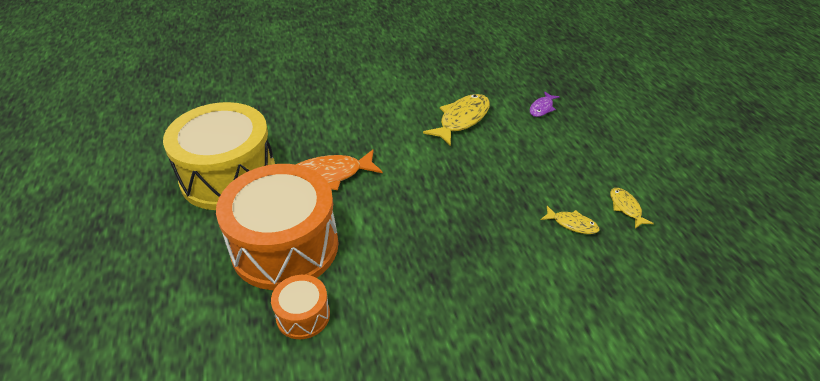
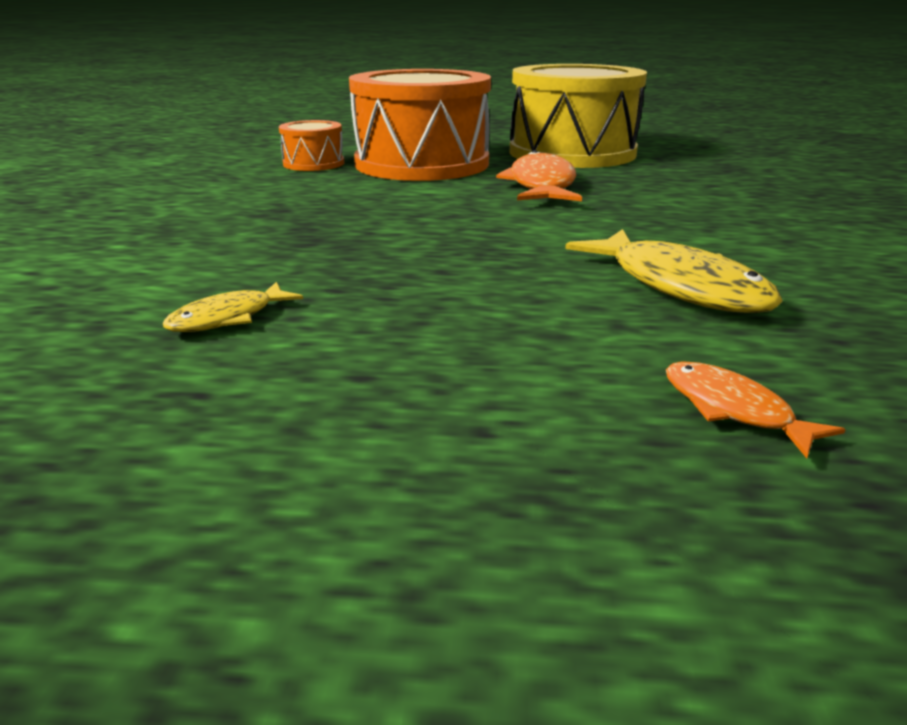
camera: 110 degrees right, 15 degrees down
(542, 108) = (732, 409): purple fish -> orange fish
(626, 207) = (176, 401): yellow fish -> none

